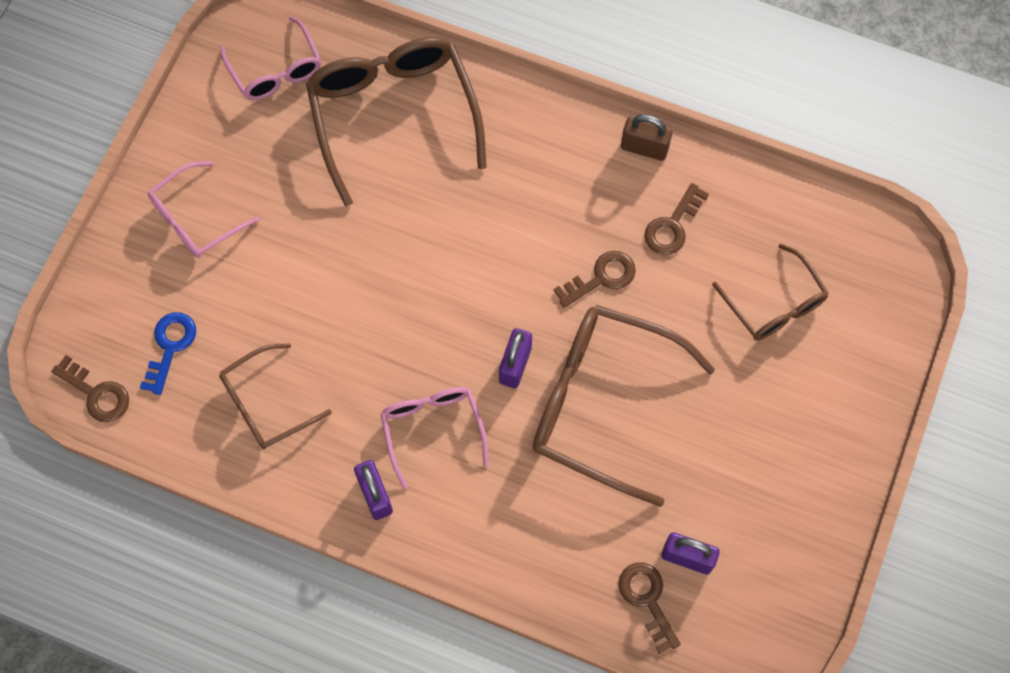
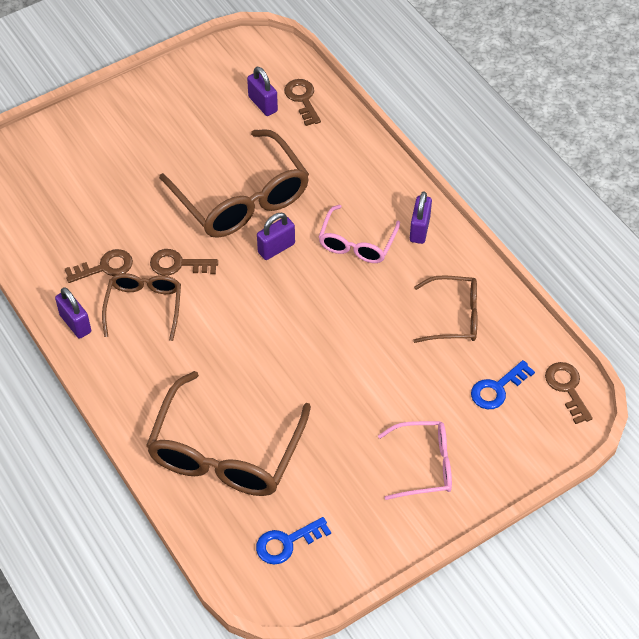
camera: 145 degrees left, 15 degrees down
(276, 70) = (286, 543): pink glasses -> blue key
(644, 148) = (75, 323): brown padlock -> purple padlock
(647, 599) = (302, 99): brown key -> brown key turned 150 degrees clockwise
(774, 304) = (89, 190): brown glasses -> brown glasses (144, 306)

